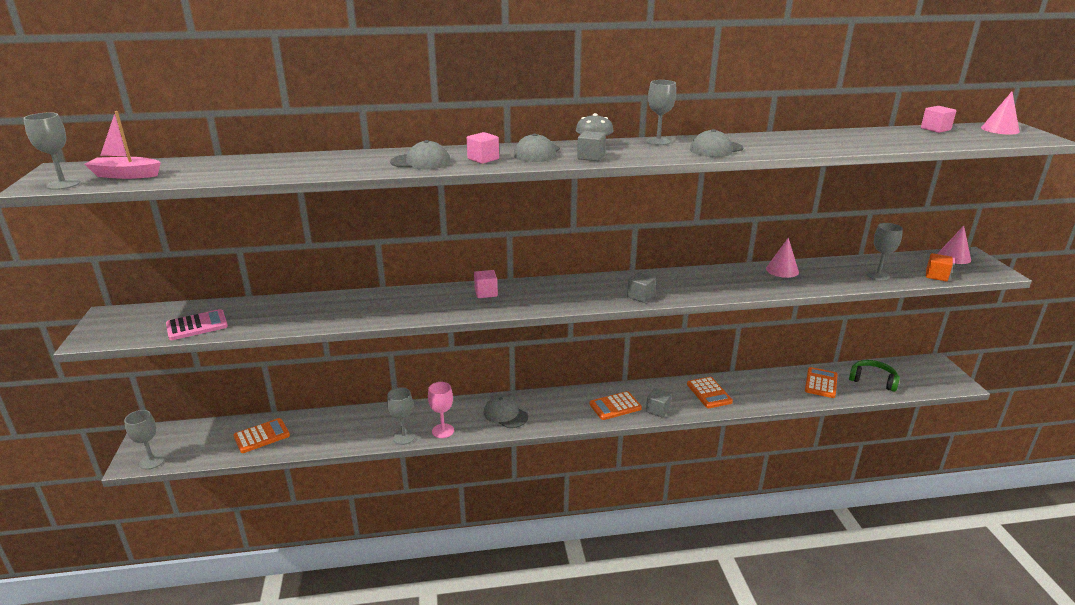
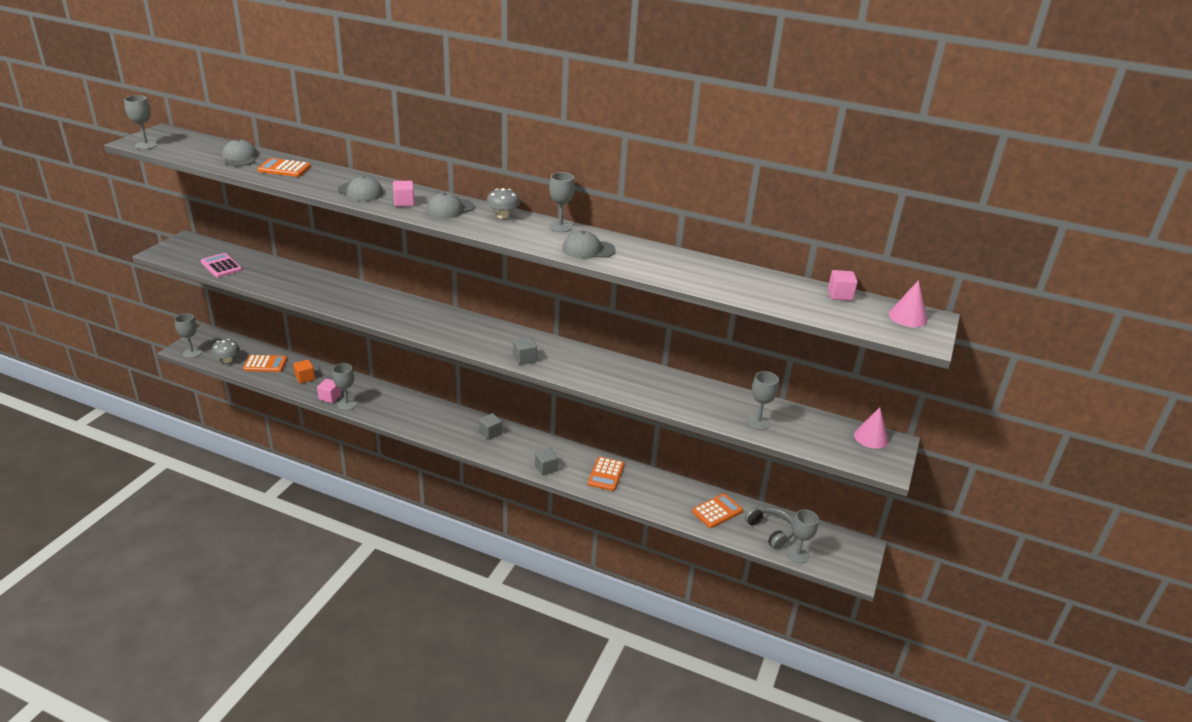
camera: 30 degrees right, 5 degrees up
(126, 175) = (185, 148): pink boat -> none
(197, 326) = (221, 266): pink calculator -> pink calculator turned 135 degrees counterclockwise
(208, 450) = (227, 360): none -> grey mushroom
(443, 431) = (376, 412): pink goblet -> none
(486, 293) = (420, 311): pink cube -> pink cube (330, 397)
(505, 414) = (431, 420): grey cap -> grey cap (240, 157)
(591, 157) = (479, 225): grey cube -> grey cube (490, 433)
(615, 406) = (517, 450): orange calculator -> orange calculator (284, 169)
(782, 270) = (678, 383): pink cone -> none
(872, 380) = (770, 531): green headphones -> grey headphones
(911, 389) = (797, 555): none -> grey goblet
(936, 276) = (815, 446): orange cube -> orange cube (305, 378)

